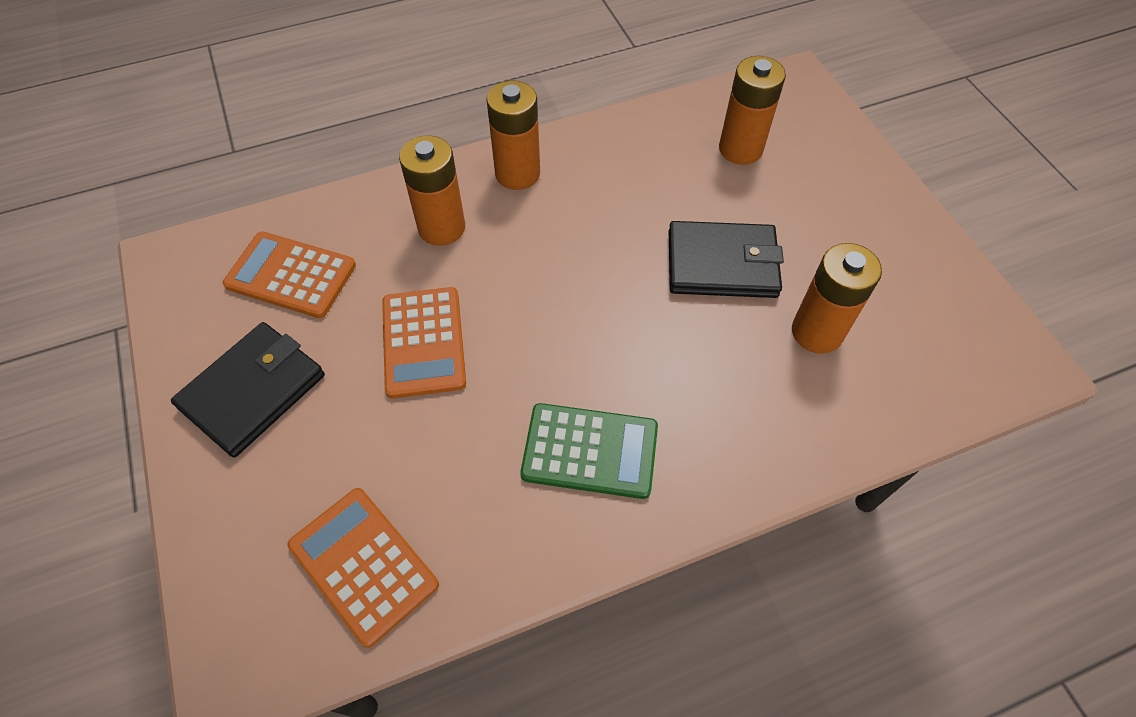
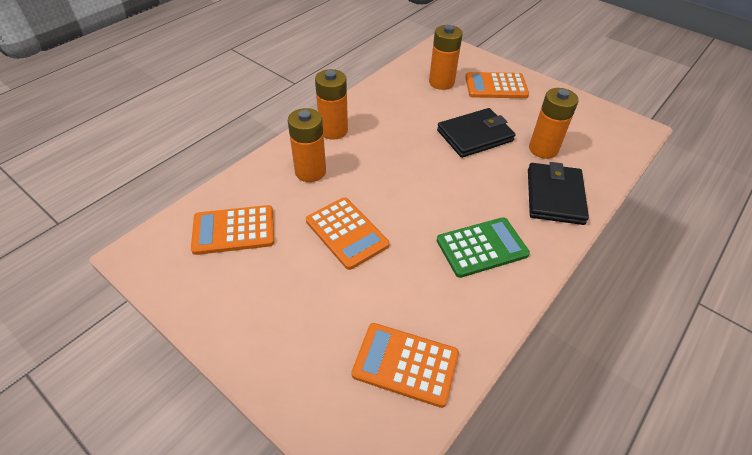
camera: 30 degrees left, 10 degrees down
(253, 391) = (259, 303): black wallet -> black wallet (554, 196)
(827, 188) = (496, 86): none -> orange calculator

